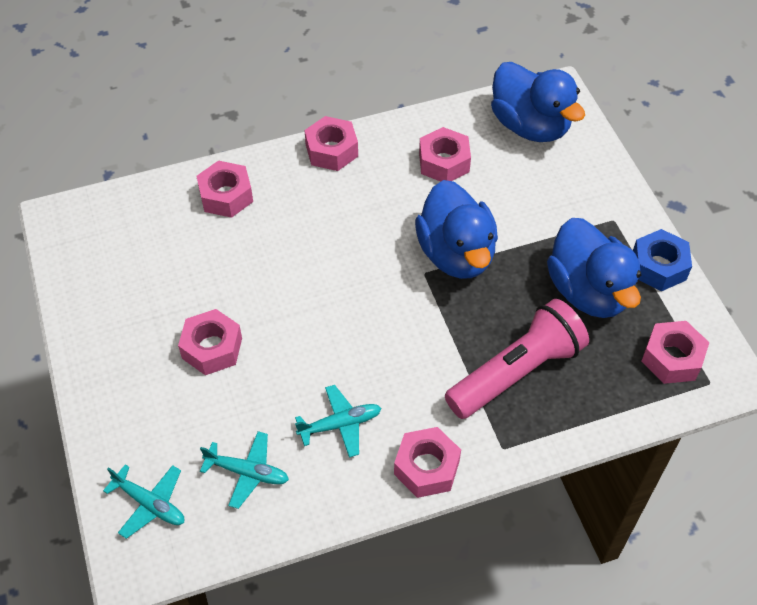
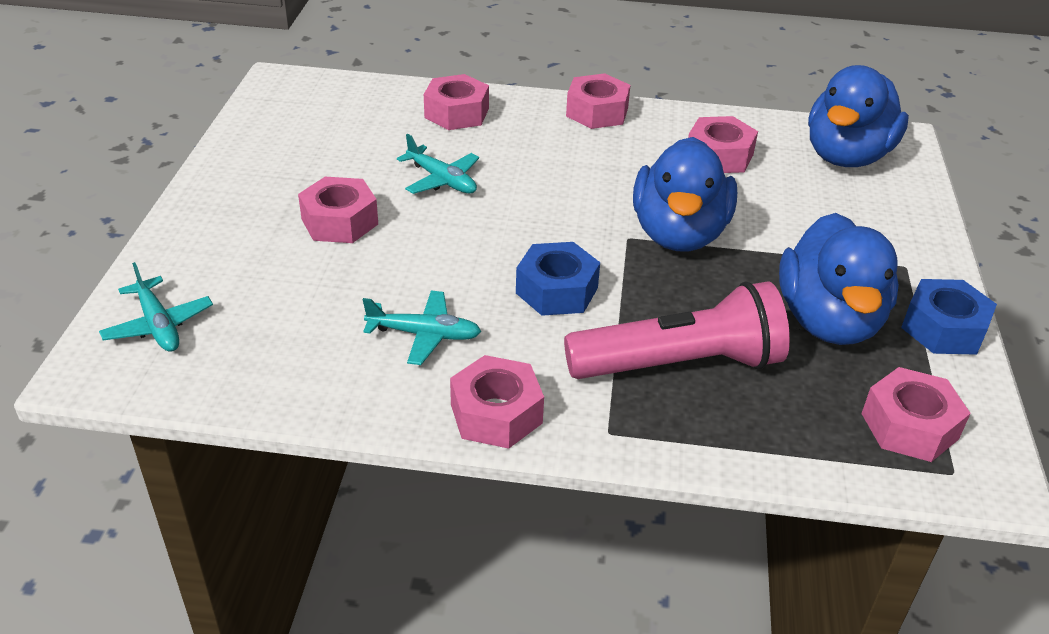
camera: 25 degrees right, 15 degrees down
(248, 472) = (285, 338): turquoise plane -> turquoise plane (442, 180)
(404, 344) = (556, 290): none -> blue nut
(530, 126) = (846, 156): blue duck -> blue duck turned 45 degrees clockwise

